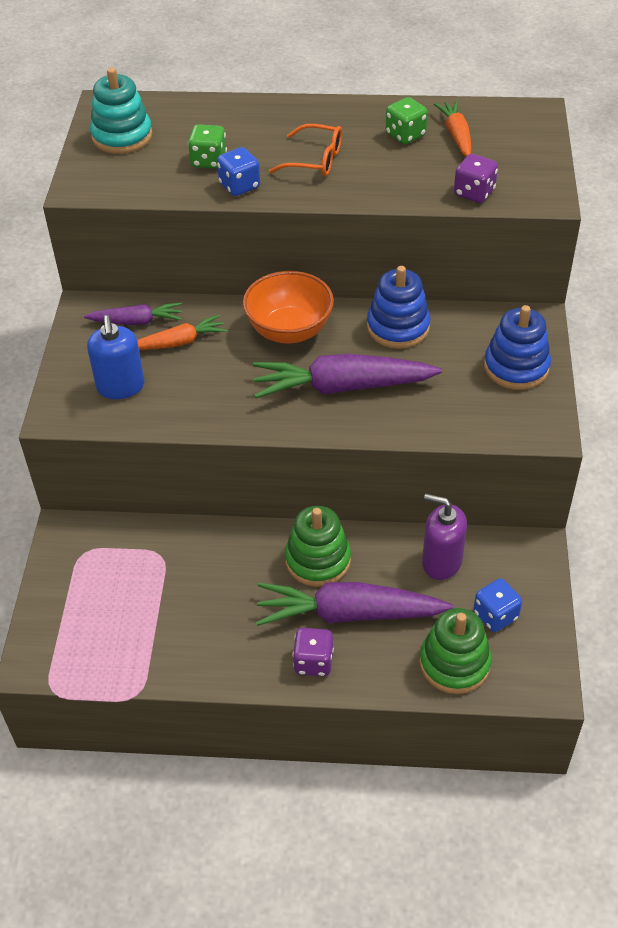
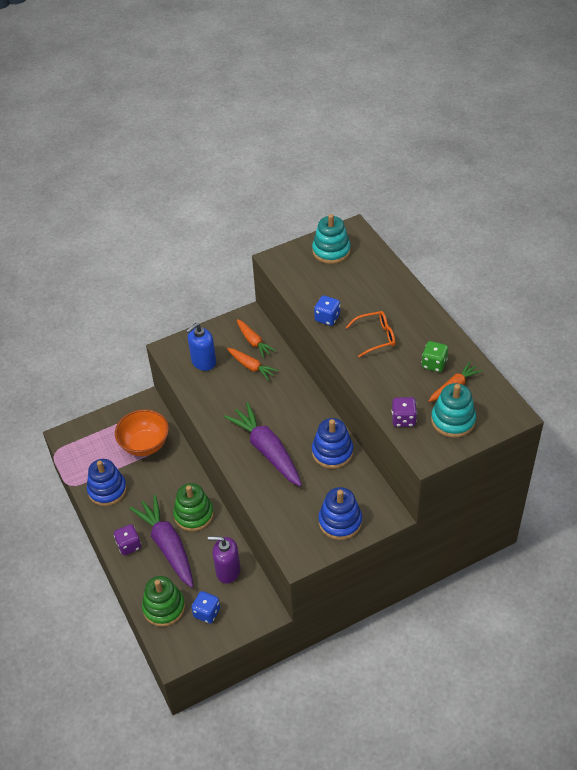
camera: 60 degrees right, 0 degrees up
(136, 321) = (253, 342): purple carrot -> orange carrot
(188, 648) = (107, 490): none -> blue stacking toy
(209, 161) = (338, 295): green dice -> none
(289, 330) = (293, 406): orange bowl -> orange bowl (145, 445)
(315, 160) = (376, 337): orange glasses -> orange glasses turned 90 degrees counterclockwise
(441, 562) = (228, 571): purple soap dispenser -> purple soap dispenser turned 75 degrees counterclockwise
(508, 157) = (453, 420): none -> turquoise stacking toy

